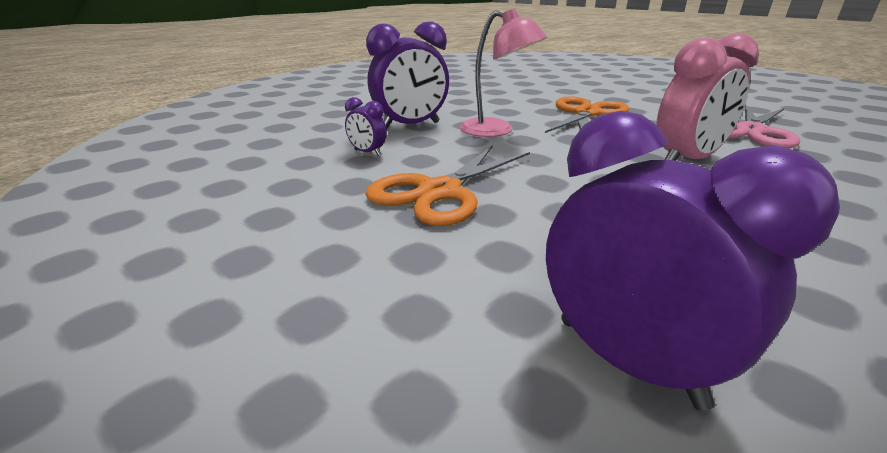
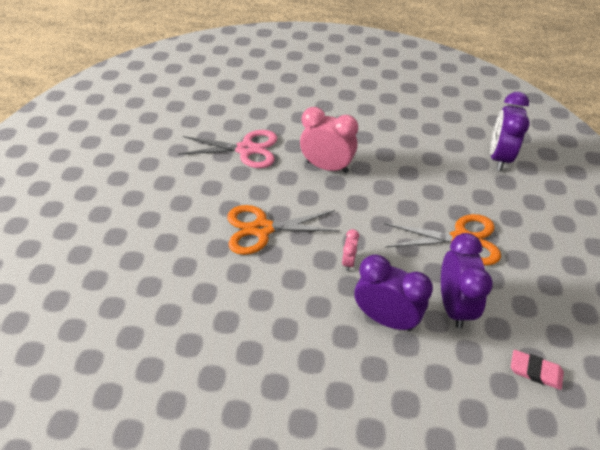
camera: 125 degrees left, 20 degrees up
(238, 158) = (535, 371): none -> pink eraser
(367, 153) = (453, 305): purple clock -> purple clock, size x2.09
(497, 131) = (349, 261): pink lamp -> pink clock

